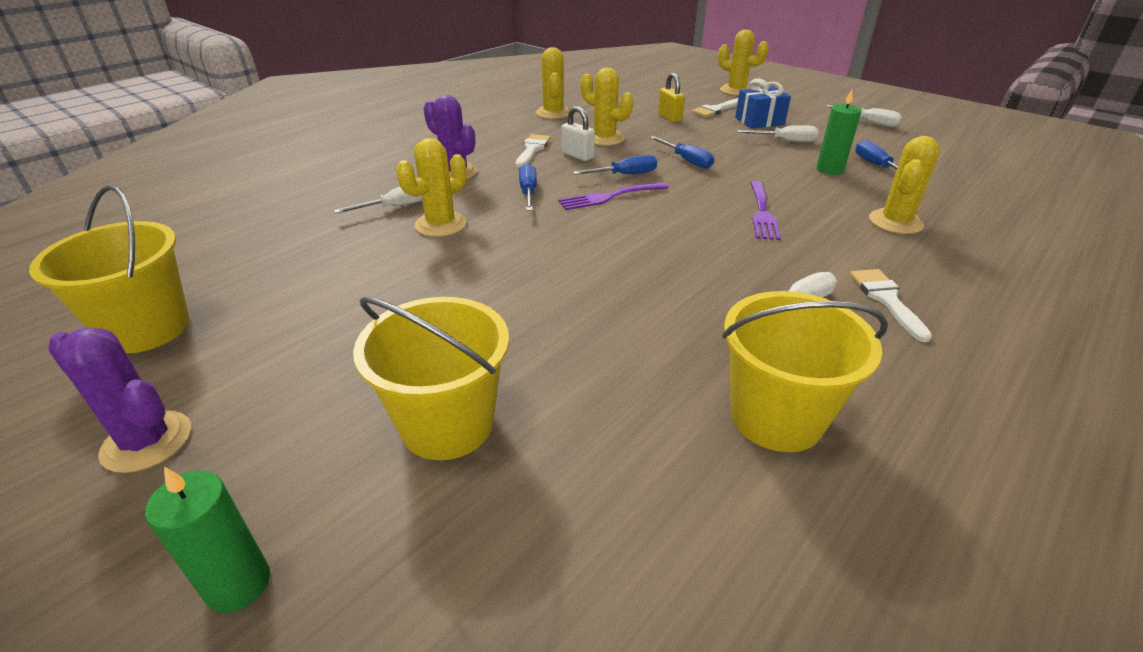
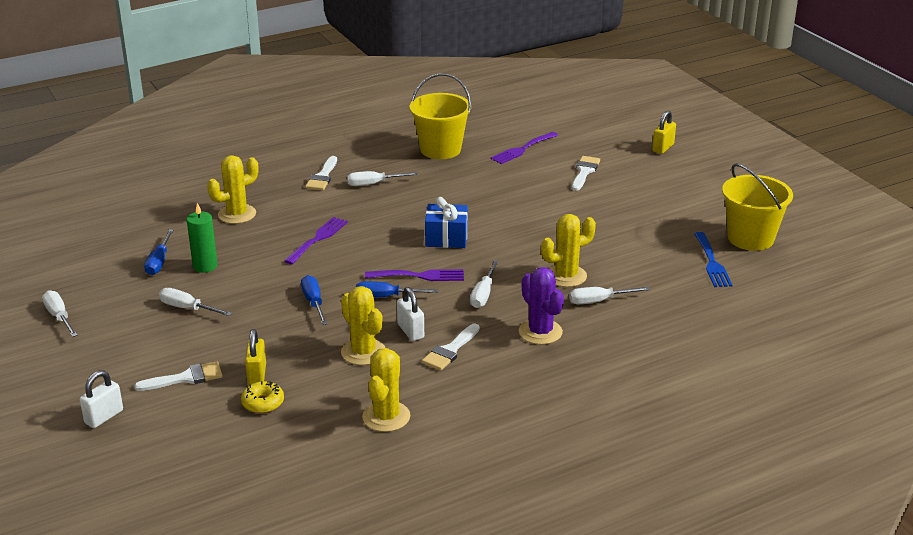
camera: 160 degrees left, 5 degrees down
(147, 441) = (718, 189): purple cactus -> none
(235, 275) = (712, 263): none -> blue fork
(238, 584) = (663, 148): green candle -> yellow padlock
(447, 424) = (584, 172): yellow bucket -> white brush
(528, 192) = (483, 294): blue screwdriver -> white screwdriver
(608, 467) = (522, 149): none -> purple fork
(646, 107) = (263, 403): none -> yellow donut
(736, 91) = (104, 417): yellow cactus -> white padlock
(759, 121) = (167, 345): blue gift -> blue gift (446, 238)

